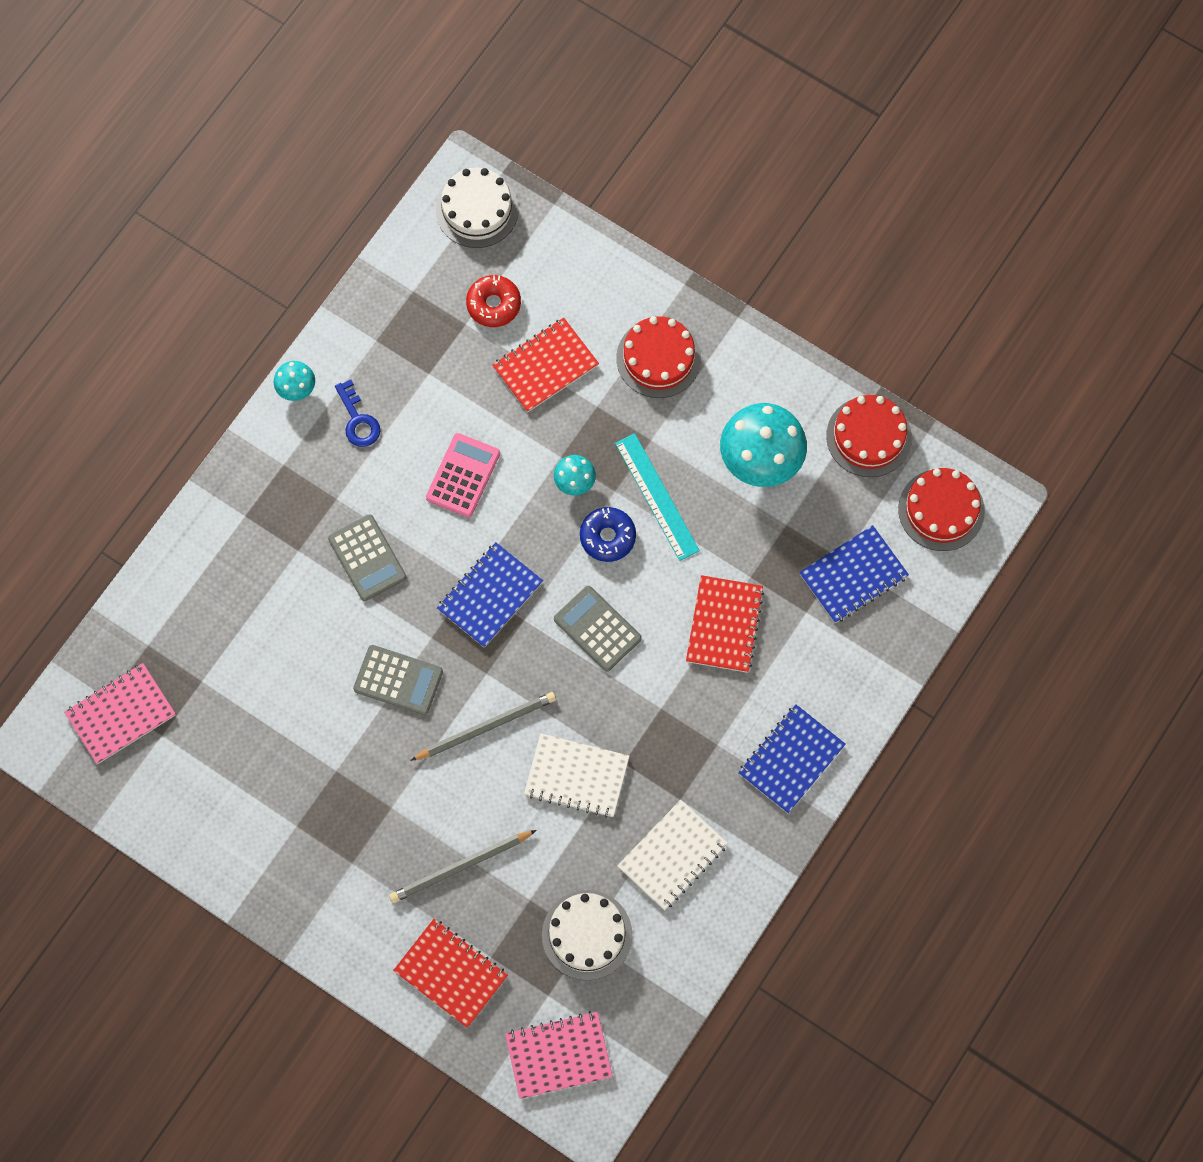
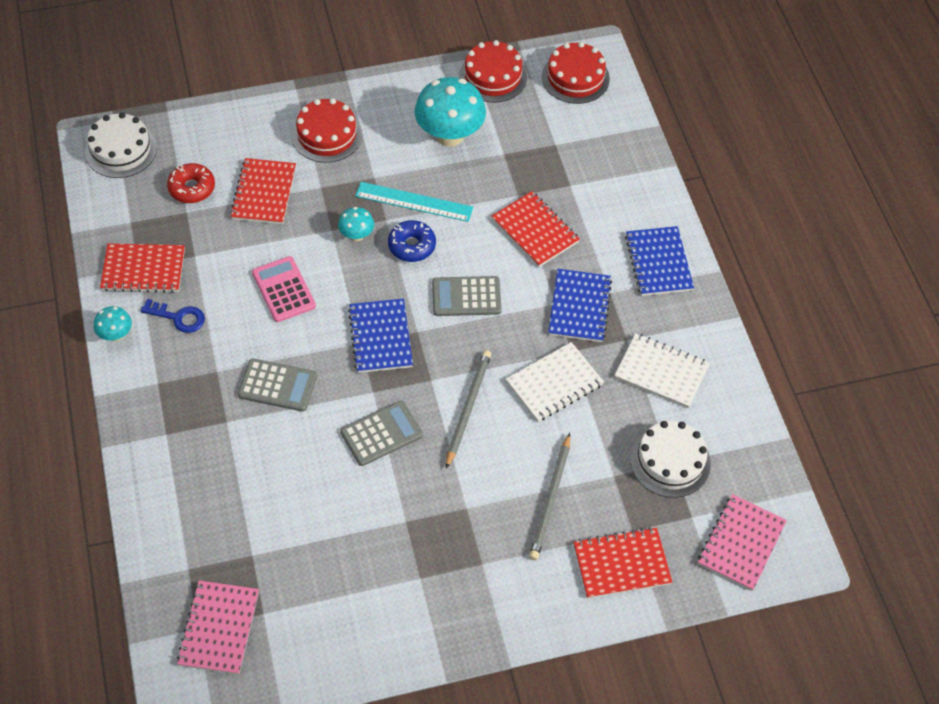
camera: 50 degrees left, 15 degrees down
(377, 347) = (143, 269): none -> red notebook
(672, 856) = (661, 372): white notebook -> white notebook turned 60 degrees counterclockwise
(853, 575) = (571, 146): blue notebook -> blue notebook (579, 307)

